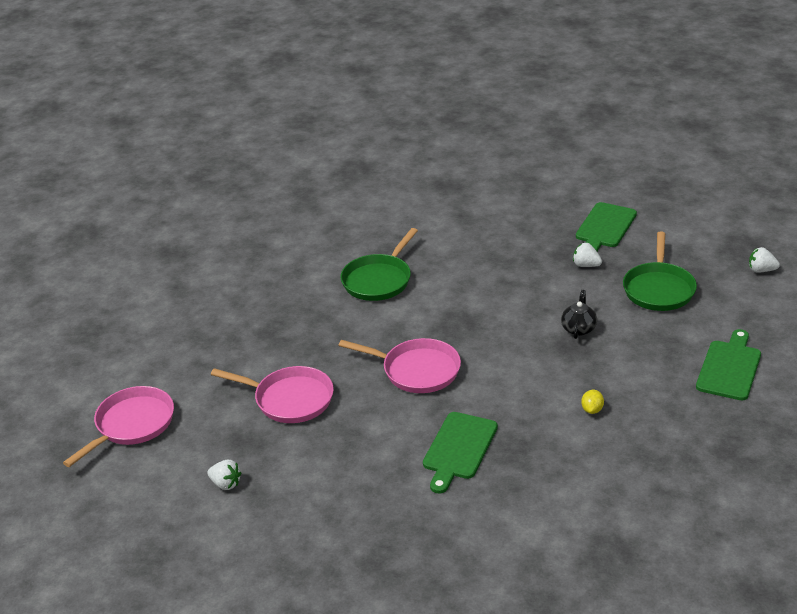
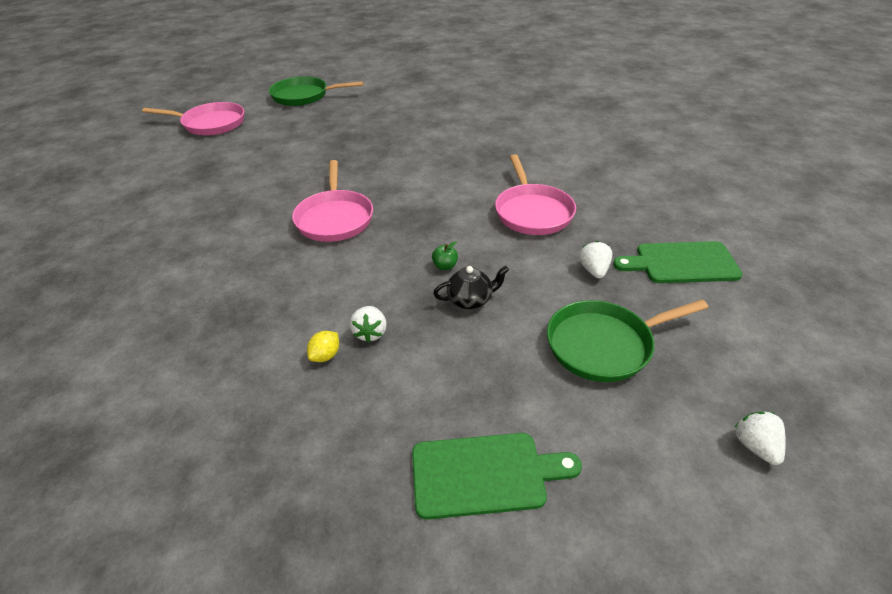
camera: 60 degrees right, 5 degrees up
(226, 484) = (150, 177): white strawberry -> white strawberry (370, 333)
(289, 399) = (264, 171): pink pan -> pink pan (532, 212)
(379, 280) = (454, 160): green pan -> green pan (303, 96)
(459, 448) = (225, 278): green cutting board -> none
(531, 329) = (445, 266): none -> green apple
(592, 410) = (325, 356): yellow lemon -> yellow lemon turned 45 degrees counterclockwise

